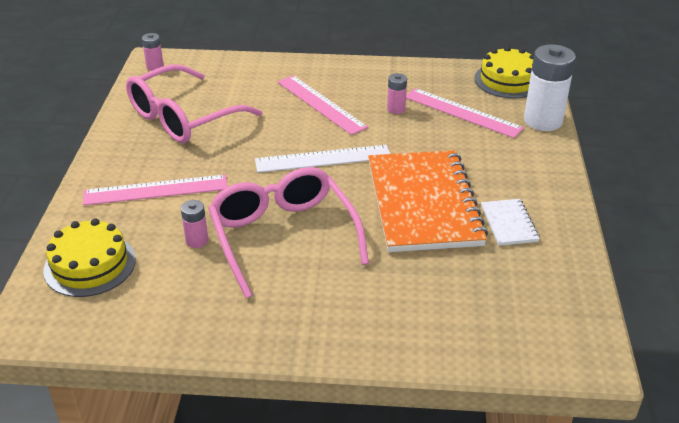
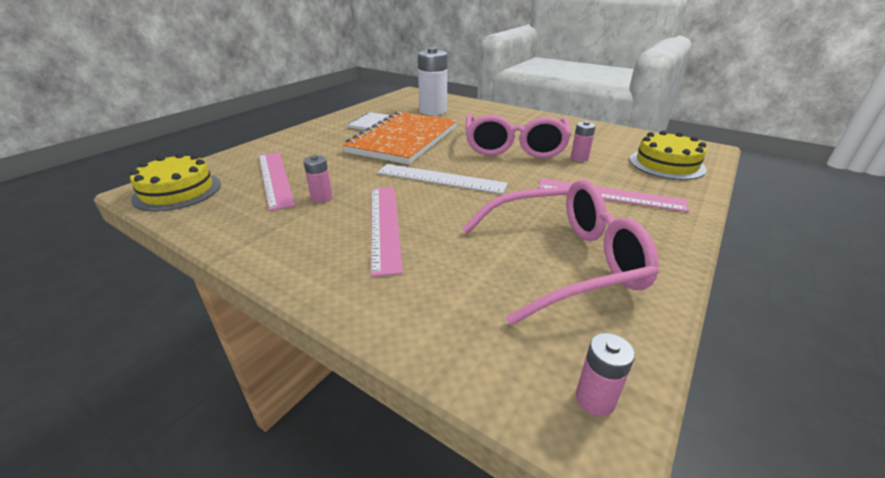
camera: 150 degrees left, 5 degrees down
(543, 121) = (235, 156): white battery -> white battery (433, 111)

